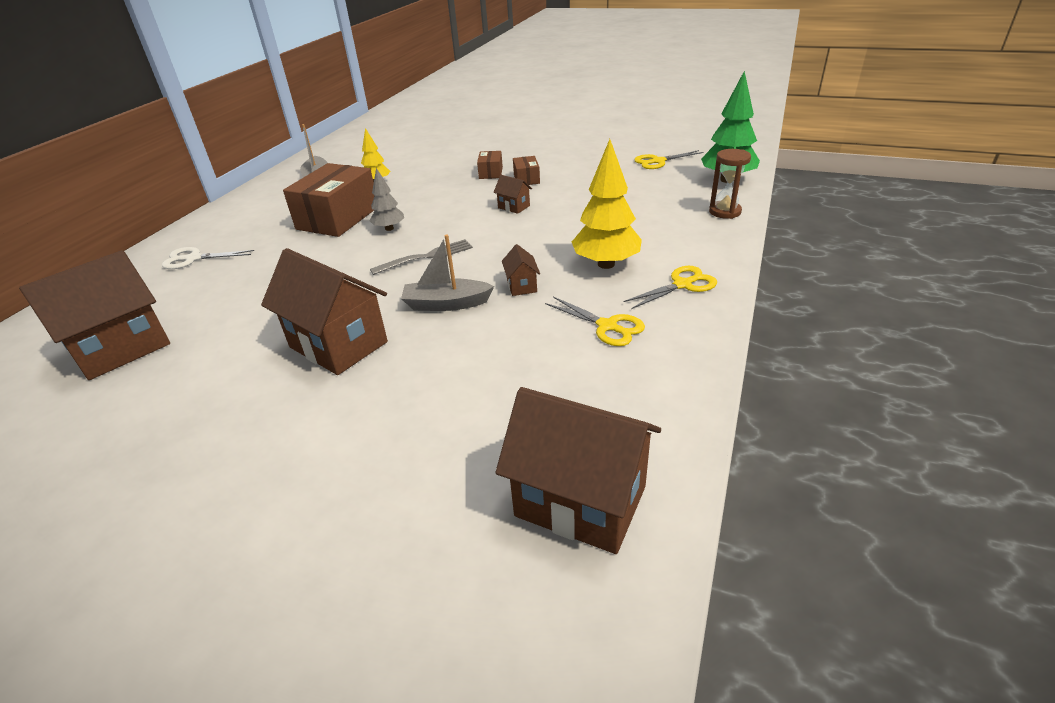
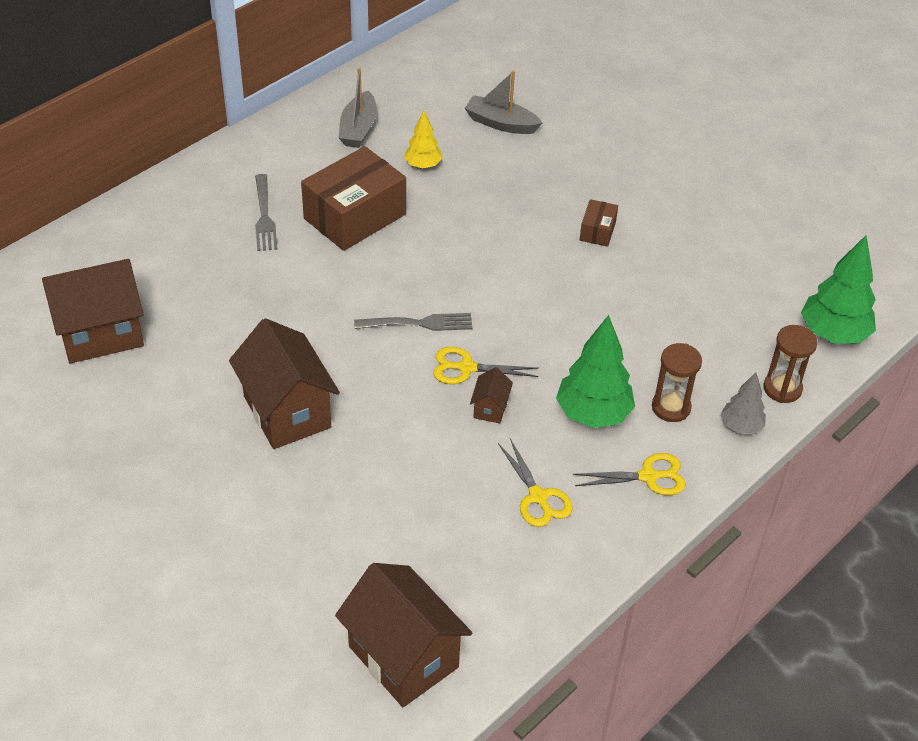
camera: 20 degrees right, 10 degrees up
(194, 258) = (189, 226): white scissors -> none
(260, 237) = (264, 216): none -> grey fork
(389, 228) = (401, 259): grey tree -> grey tree (740, 426)
(446, 304) = (406, 401): grey boat -> grey boat (501, 123)
(491, 173) = (563, 201): brown box -> none
(514, 207) = (553, 278): brown house -> none
(606, 264) = (593, 414): yellow tree -> green tree
(658, 161) = (778, 263): yellow scissors -> yellow scissors (466, 368)
(659, 243) = (671, 407): none -> brown hourglass

